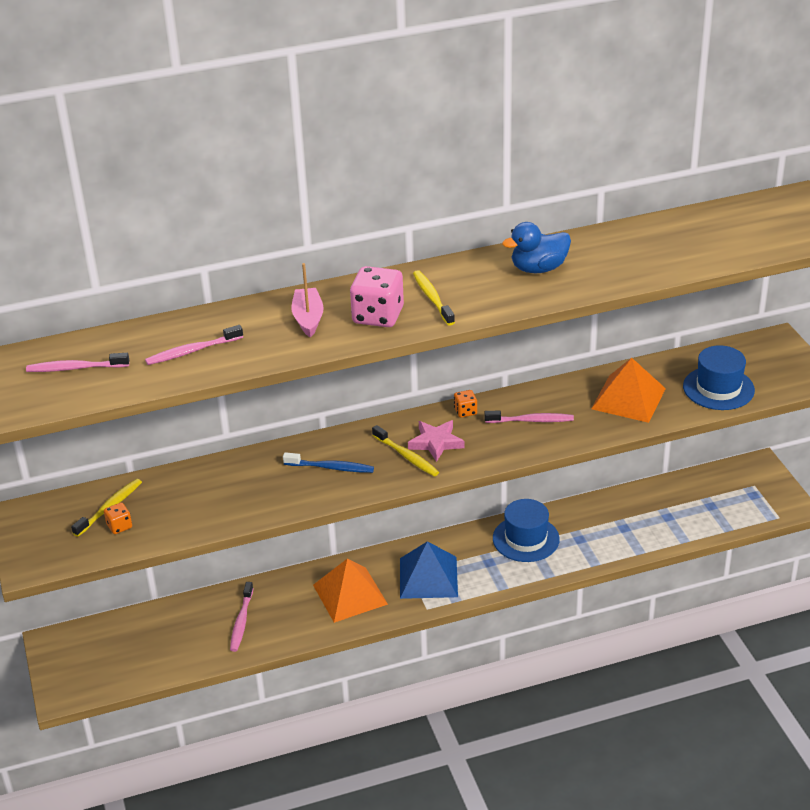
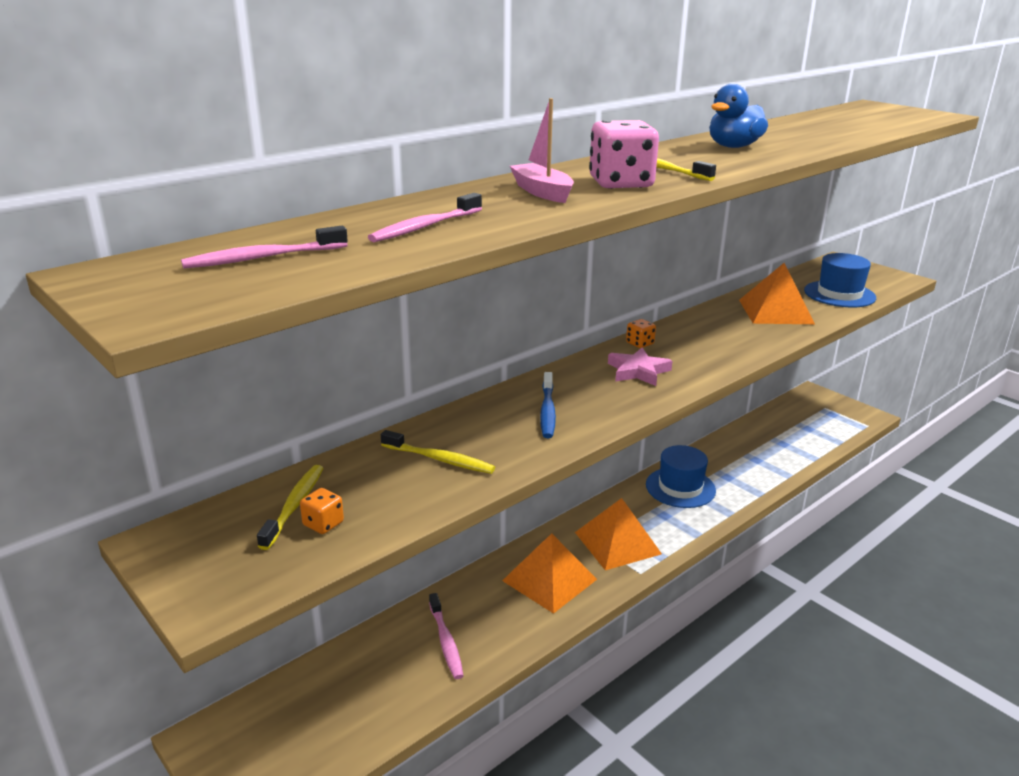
camera: 25 degrees left, 10 degrees down
(331, 467) = (547, 411): blue toothbrush -> blue toothbrush turned 105 degrees clockwise
(406, 456) = (620, 387): yellow toothbrush -> yellow toothbrush (439, 459)
(428, 577) = (617, 543): blue pyramid -> orange pyramid
(531, 420) = (710, 340): pink toothbrush -> none

